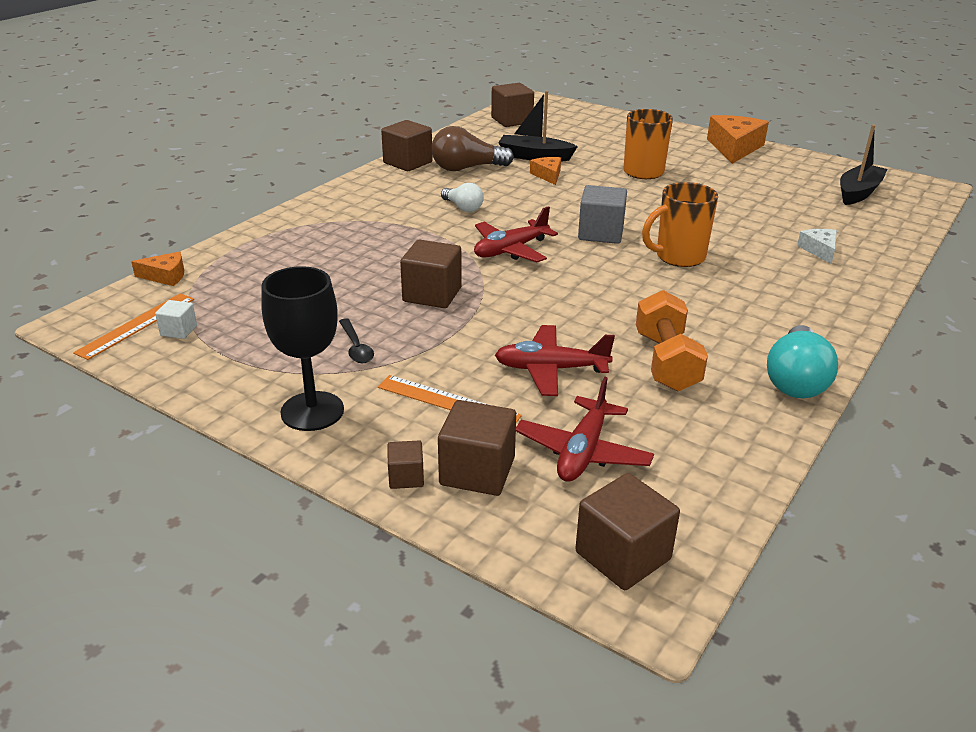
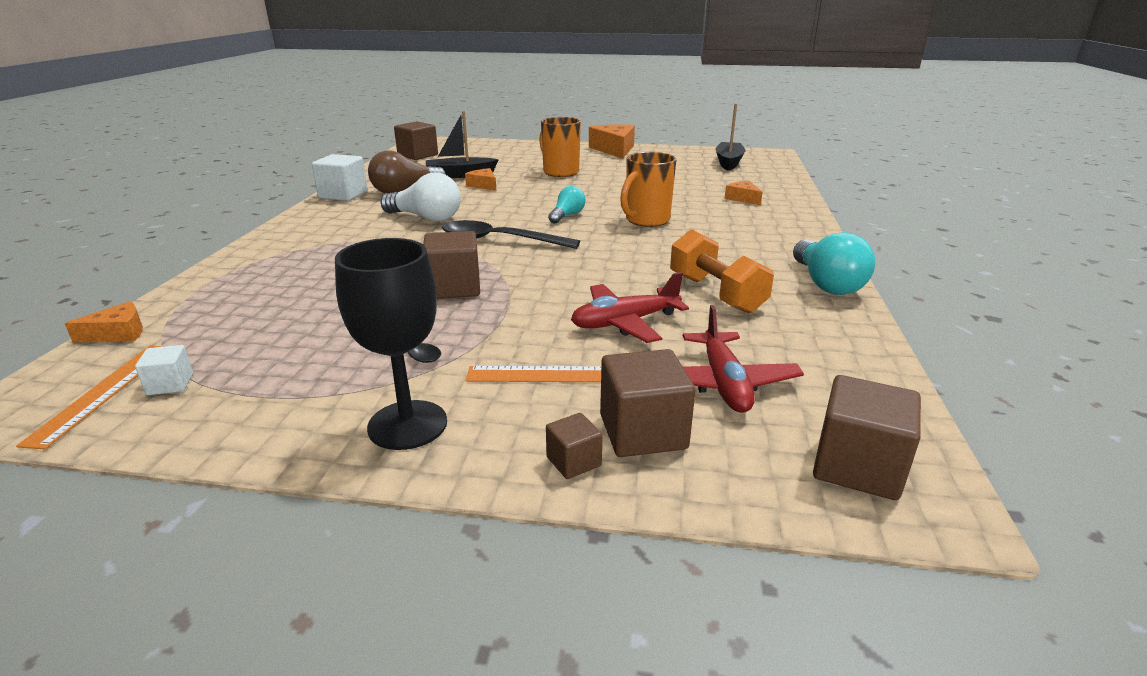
camera: 25 degrees left, 5 degrees down
(407, 162) = (343, 195): brown cube -> white cube
(463, 207) = (426, 218): white light bulb -> white light bulb, size x1.66
(511, 250) = (499, 240): red plane -> black spoon
(600, 233) = (567, 216): grey cube -> turquoise light bulb
(819, 250) = (743, 198): white cheese -> orange cheese

